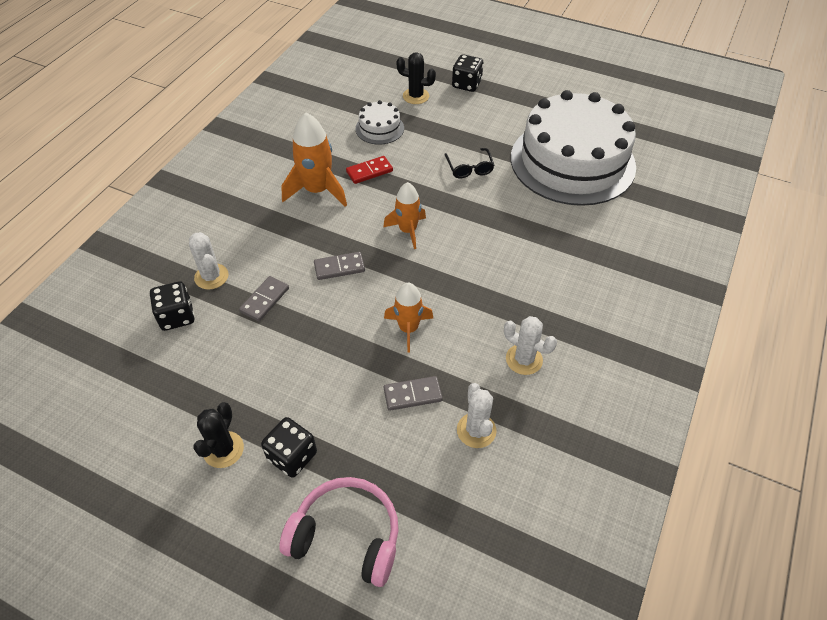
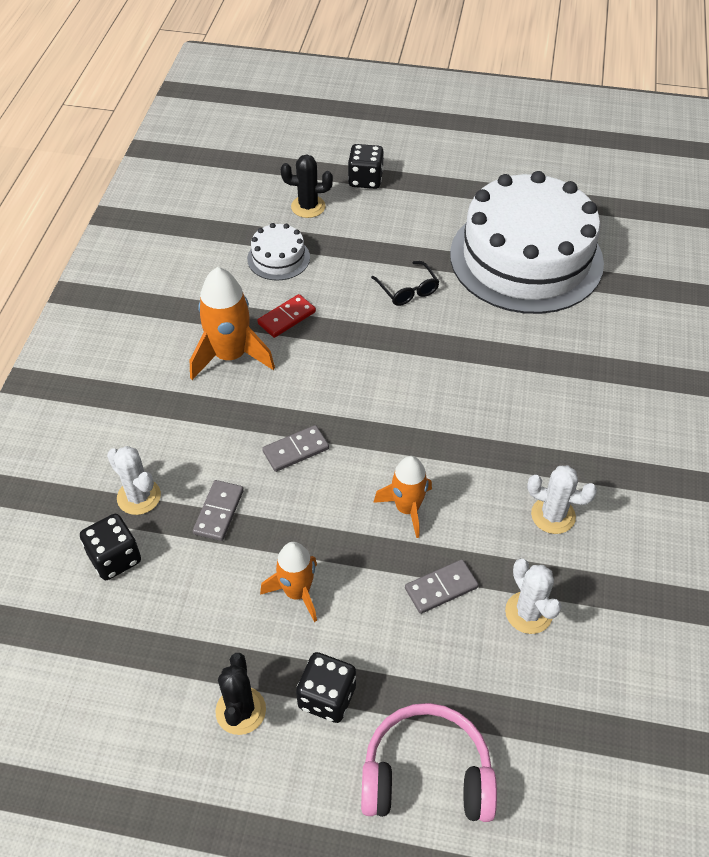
camera: 15 degrees left, 0 degrees up
(407, 230) = (362, 385): orange rocket -> orange rocket (297, 592)

